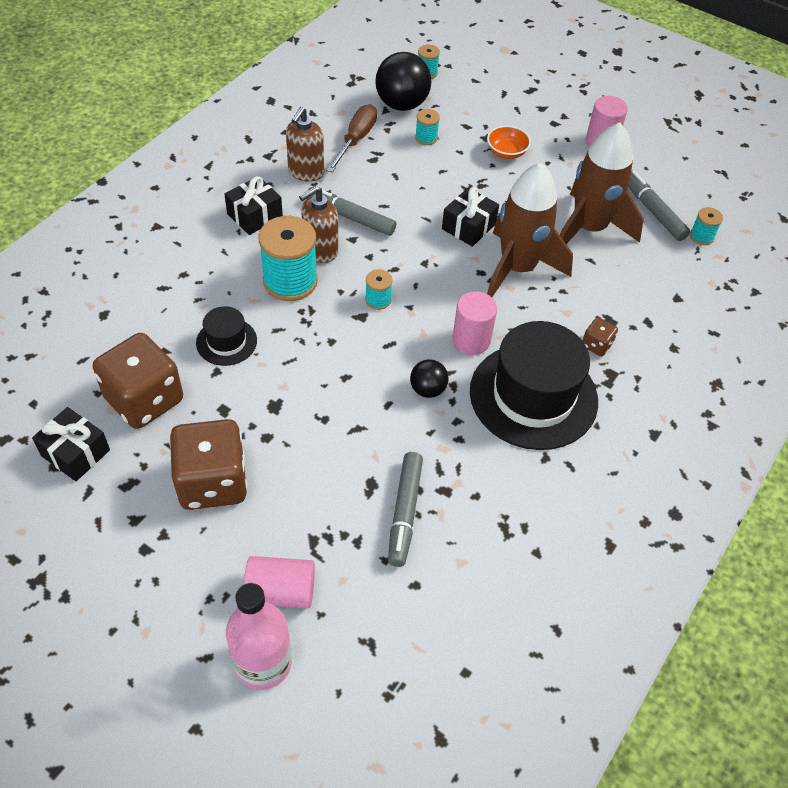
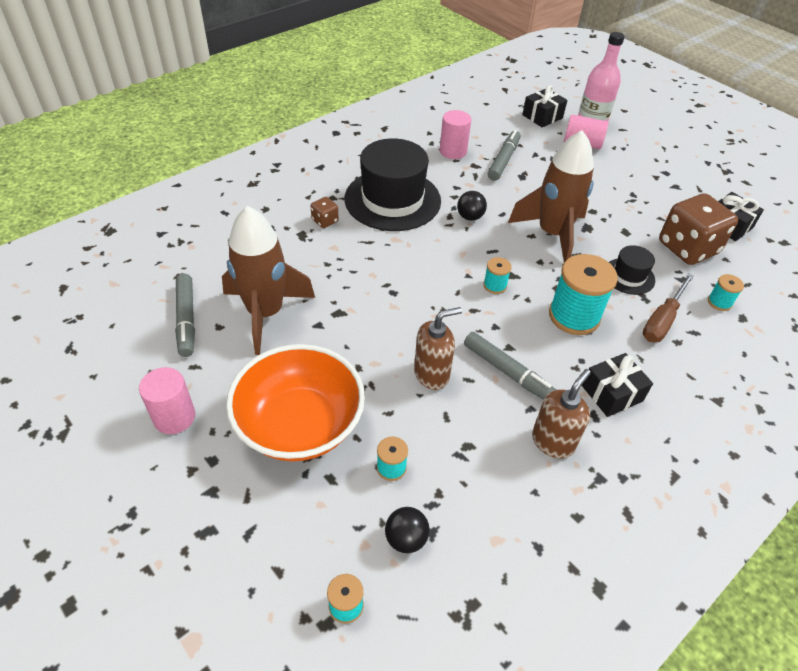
camera: 165 degrees left, 5 degrees down
(212, 482) = (628, 194): brown dice -> none
(320, 251) = (543, 340): brown soap dispenser -> brown soap dispenser (432, 374)
(356, 140) = (483, 482): brown screwdriver -> brown screwdriver (662, 320)
(402, 104) = (406, 539): black ball -> black ball, size x0.54
(468, 226) = (386, 338): black gift -> black gift (542, 116)
(471, 340) = (424, 241): pink cylinder -> pink cylinder (453, 151)
(506, 152) = (300, 424): orange bowl -> orange bowl, size x2.39
(517, 268) = (357, 289): brown rocket -> brown rocket (552, 234)
(701, 236) = (162, 285): turquoise spool -> turquoise spool (719, 302)

